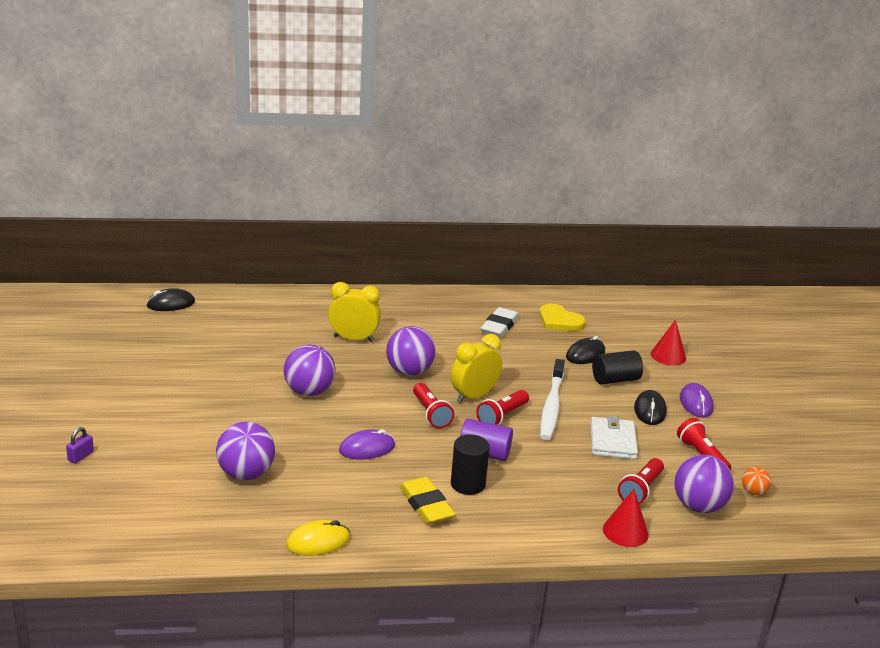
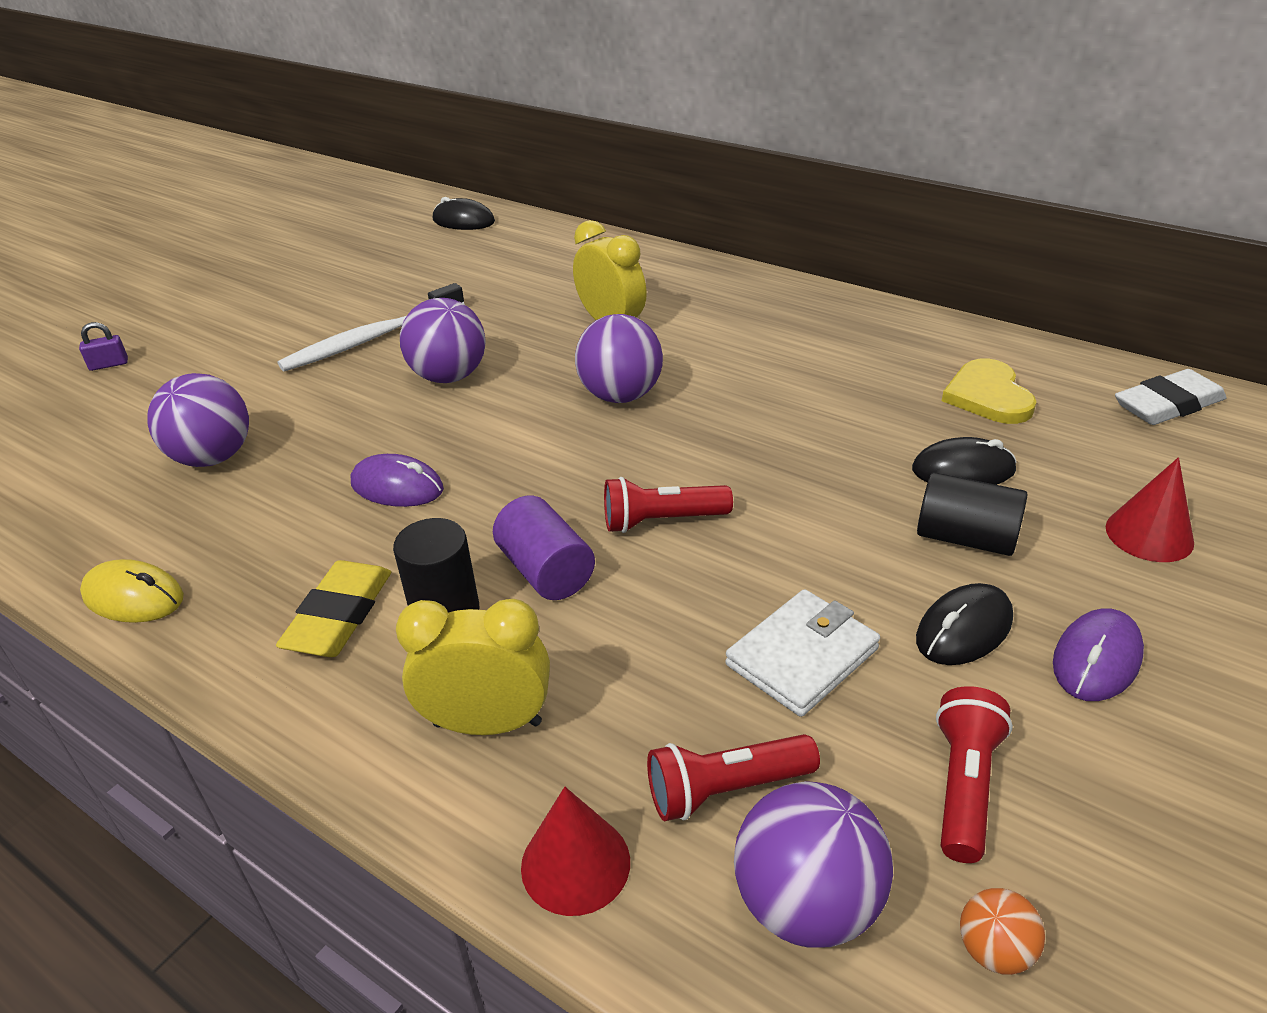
camera: 45 degrees right, 10 degrees up
(431, 414) = (559, 471): red flashlight -> none
(473, 396) = (663, 469): yellow clock -> yellow clock (487, 723)
(499, 326) = (862, 373): white eraser -> white eraser (1167, 405)
(551, 406) = (773, 538): white toothbrush -> white toothbrush (372, 338)

